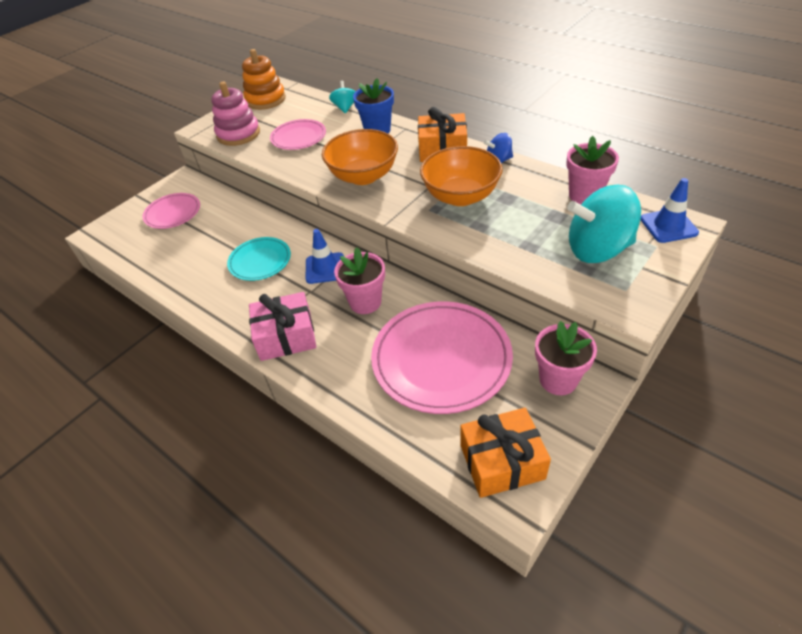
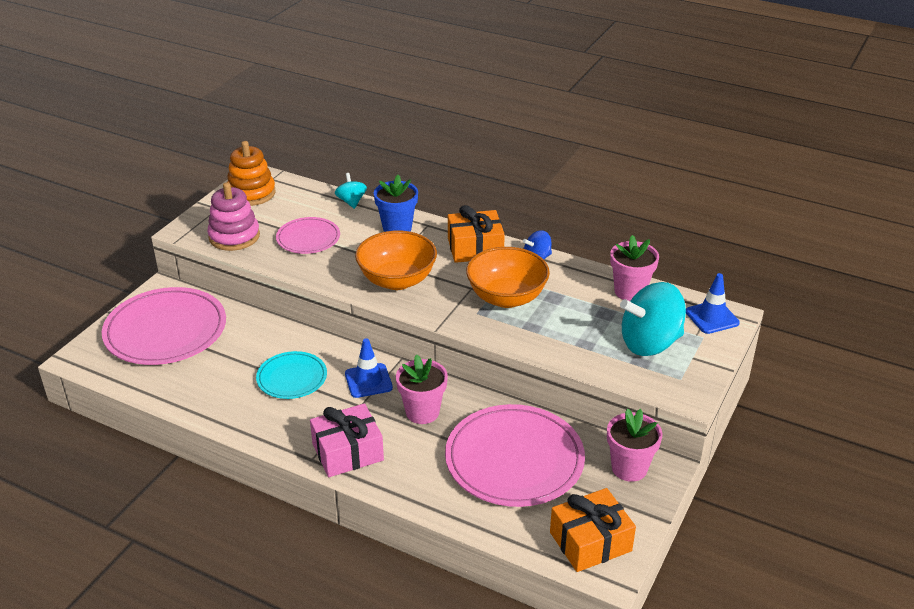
camera: 15 degrees left, 10 degrees down
(173, 213) = (165, 331): pink plate -> pink plate, size x1.81

